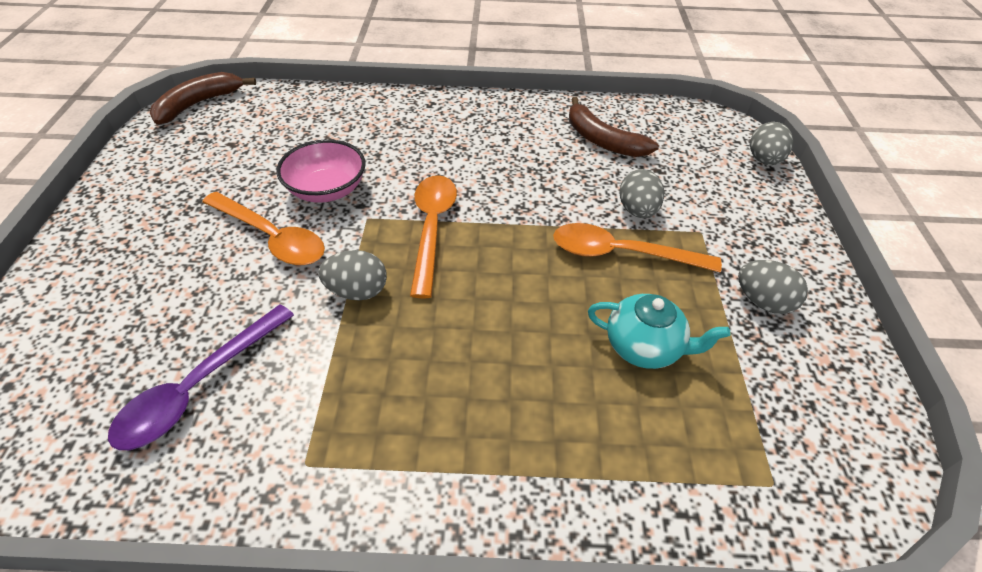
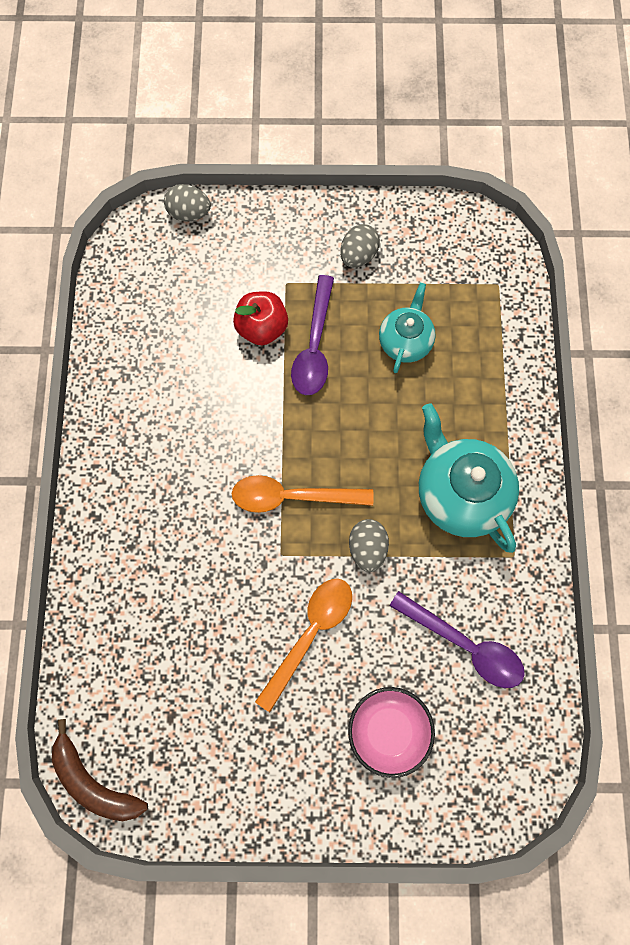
camera: 90 degrees left, 25 degrees up
(327, 189) = (243, 599): pink bowl -> pink bowl (388, 731)
(414, 399) = (460, 493): none -> turquoise teapot
(602, 140) = (160, 346): brown banana -> none
(622, 253) = (314, 346): orange spoon -> purple spoon
(637, 210) = (262, 328): grey egg -> red apple

